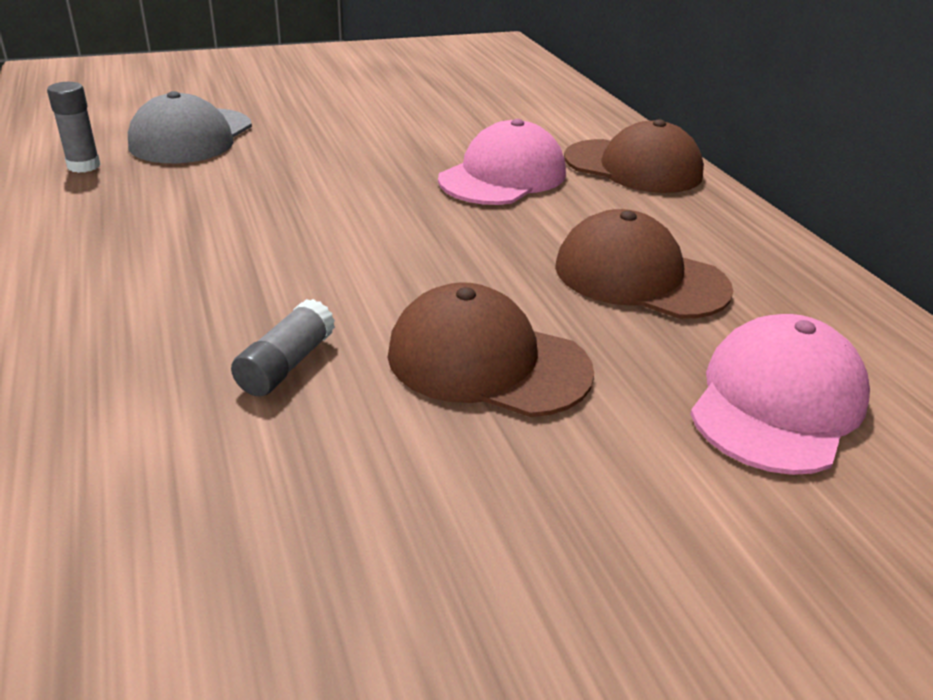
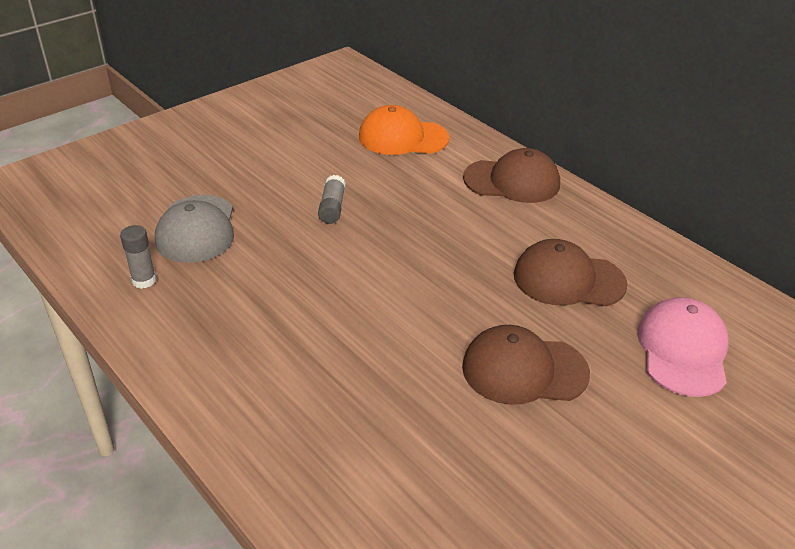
camera: 20 degrees left, 5 degrees up
(286, 364) = (416, 407): grey glue stick -> grey glue stick (332, 208)
(503, 176) = (437, 212): pink cap -> none
(518, 106) = (403, 137): none -> orange cap

